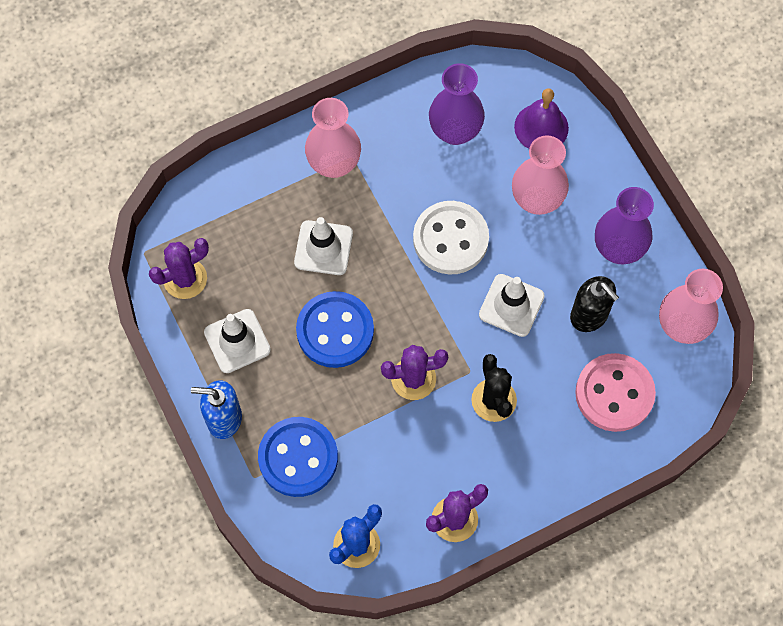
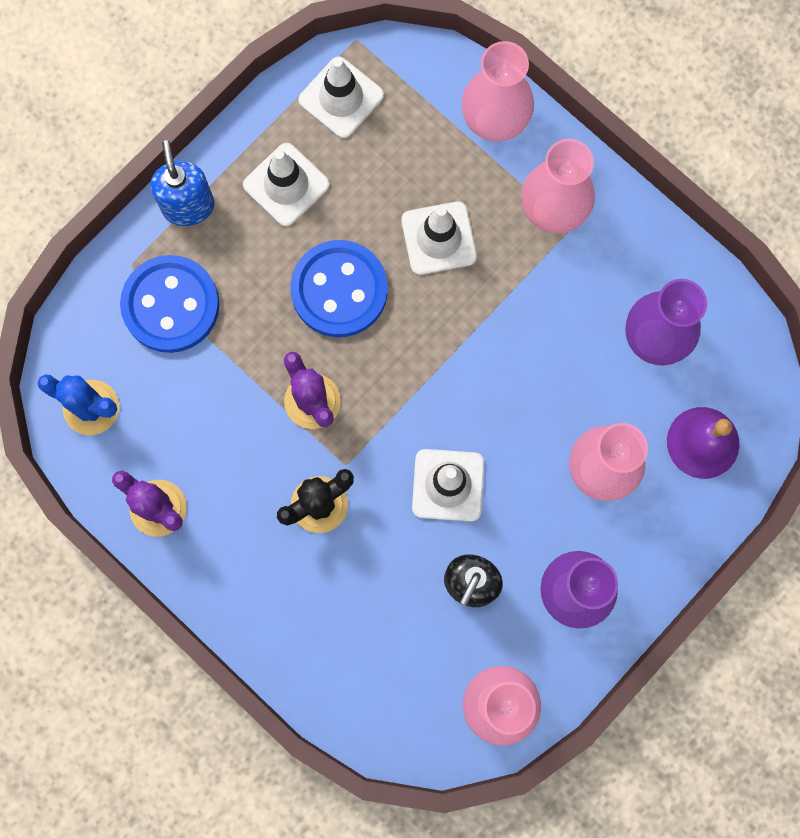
camera: 70 degrees right, 10 degrees up
(185, 279) = (341, 98): purple cactus -> white traffic cone
(249, 179) = (494, 121): none -> pink vase
(450, 239) = (507, 383): white button -> none
(614, 393) = (379, 647): pink button -> none

